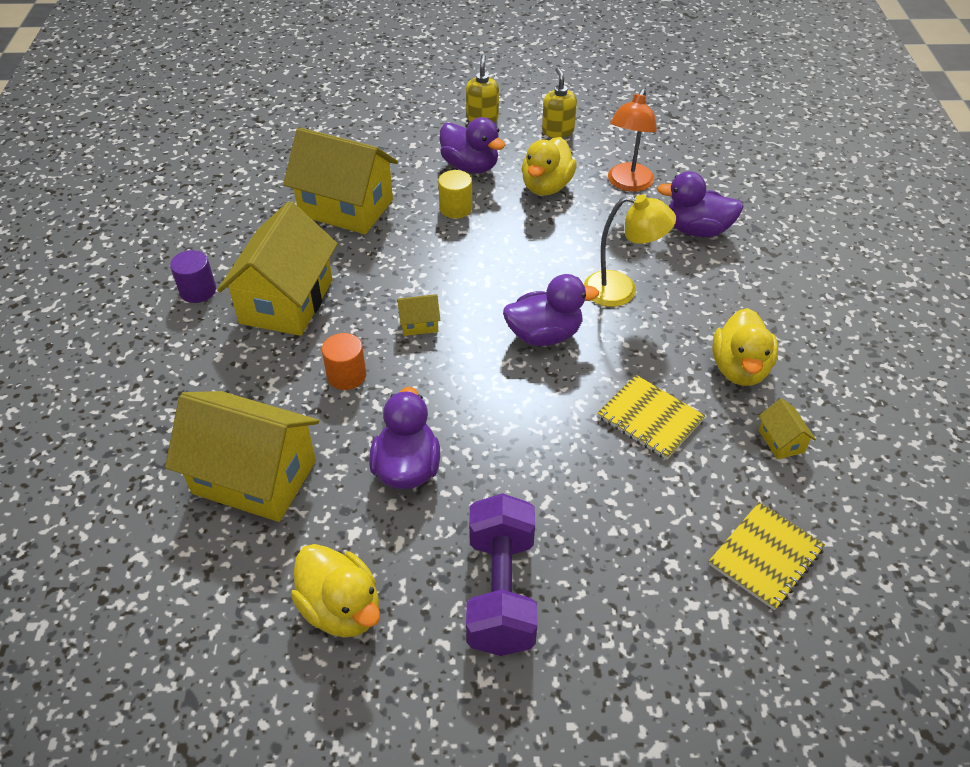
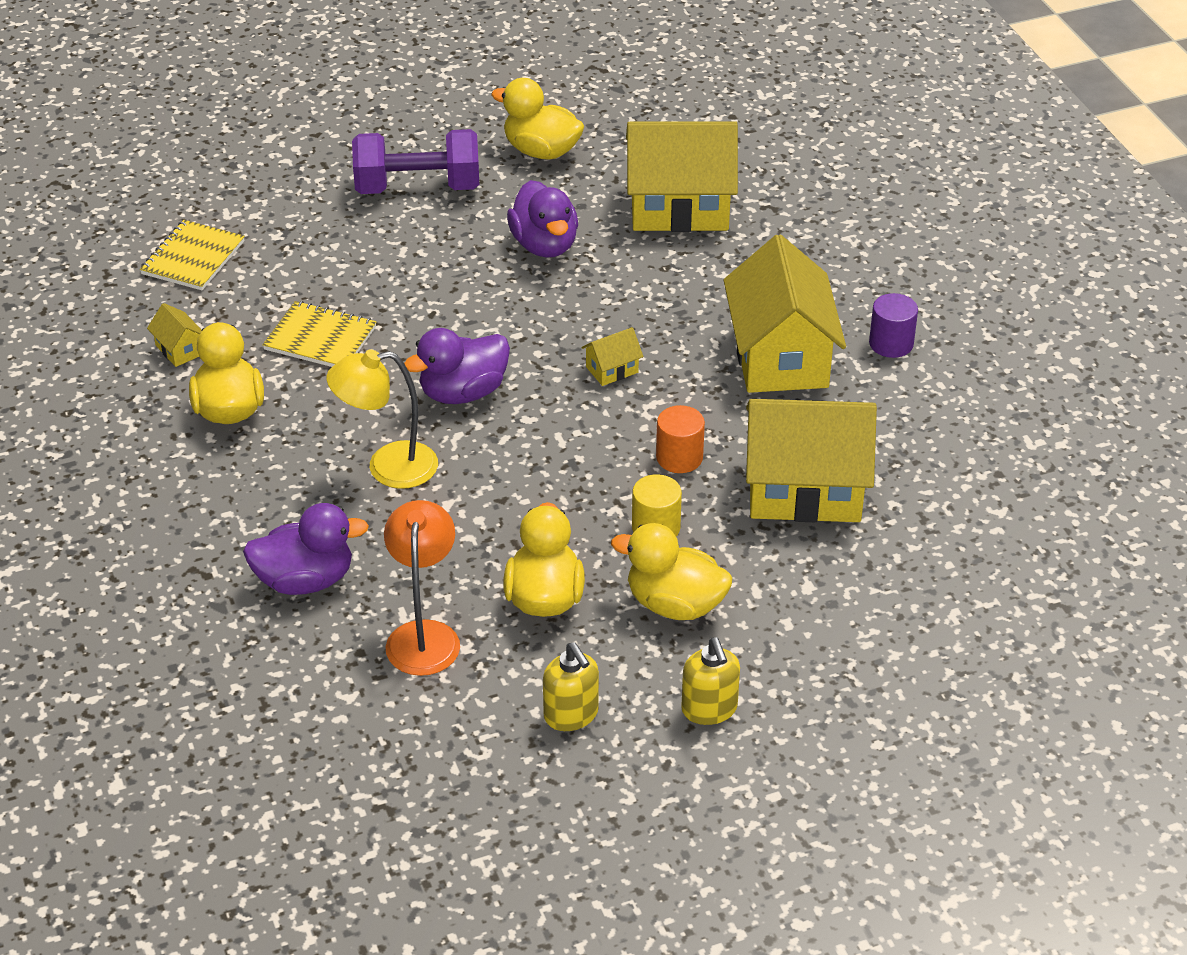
camera: 160 degrees right, 5 degrees down
(346, 375) = (656, 303): orange cylinder -> orange cylinder (679, 457)
(470, 166) = (675, 604): purple duck -> yellow duck
(501, 591) = (417, 188): purple dumbbell -> purple dumbbell turned 75 degrees counterclockwise

